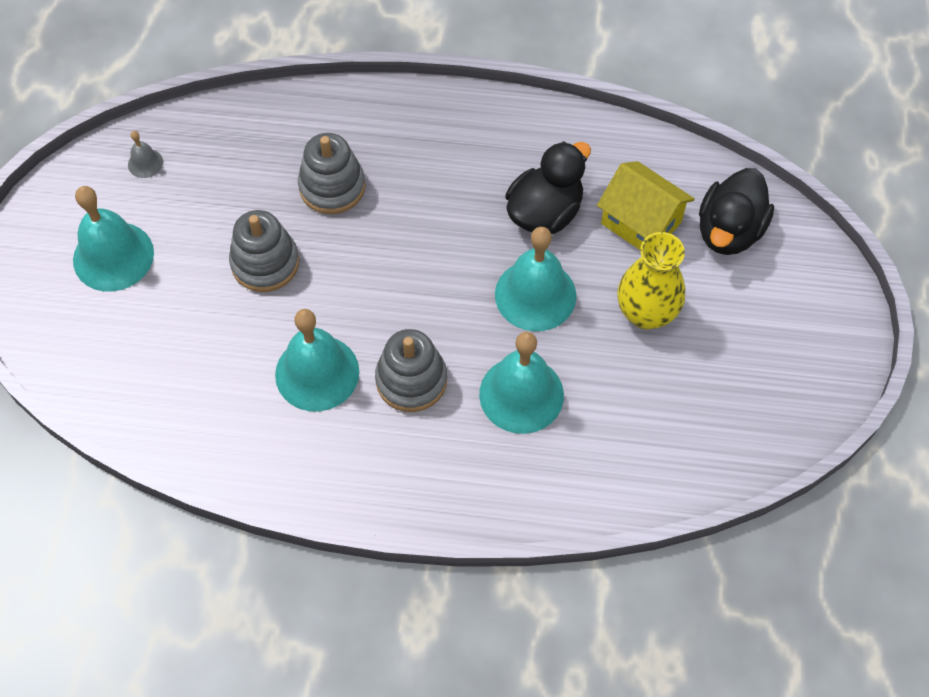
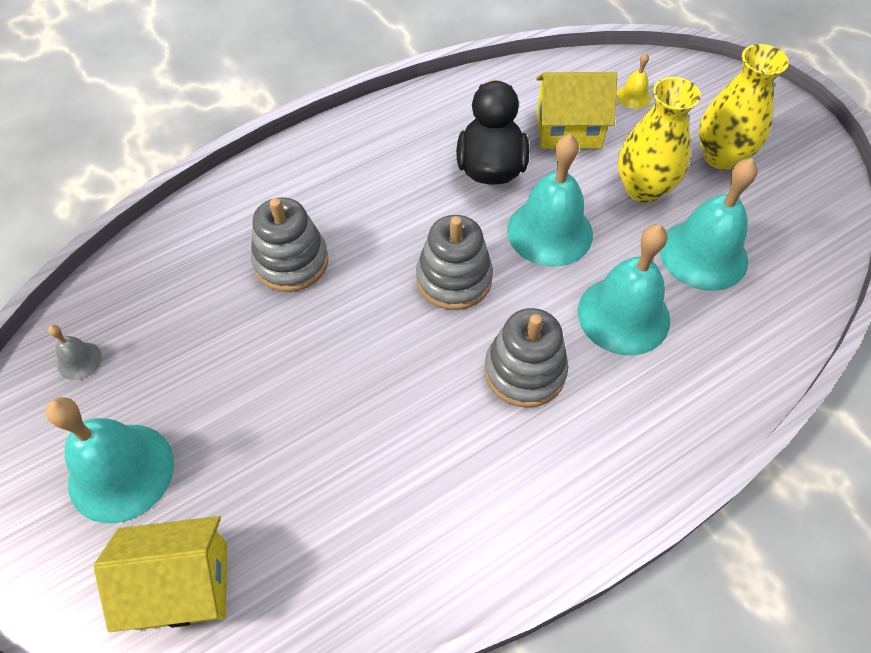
camera: 40 degrees left, 5 degrees down
(93, 350) = (182, 585): none -> yellow house
(265, 263) = (290, 367): grey stacking toy -> grey stacking toy (454, 279)
(317, 373) = (436, 429): turquoise bell -> turquoise bell (703, 254)
(729, 231) = (633, 96): black duck -> yellow bell
(742, 332) = (721, 156): none -> yellow vase

